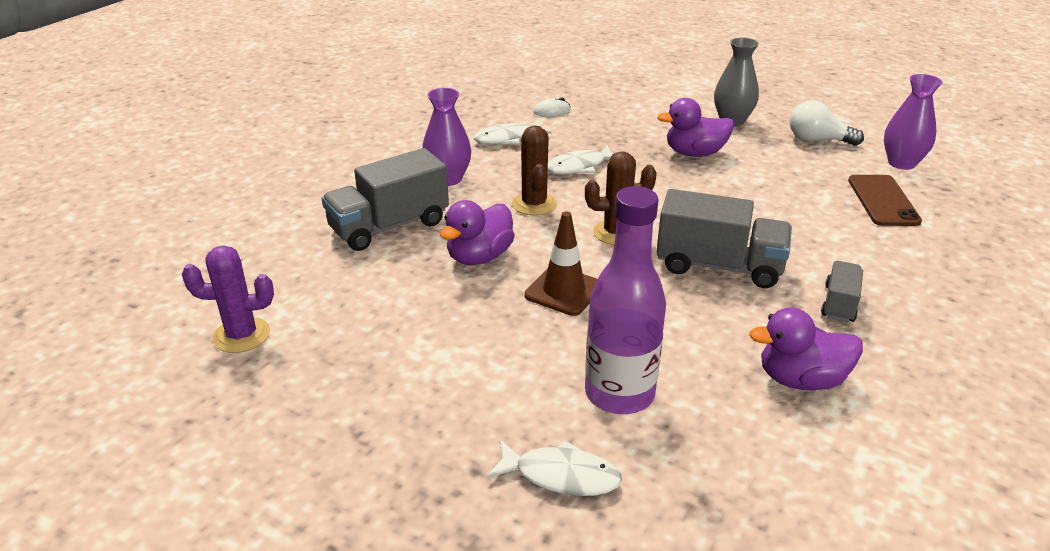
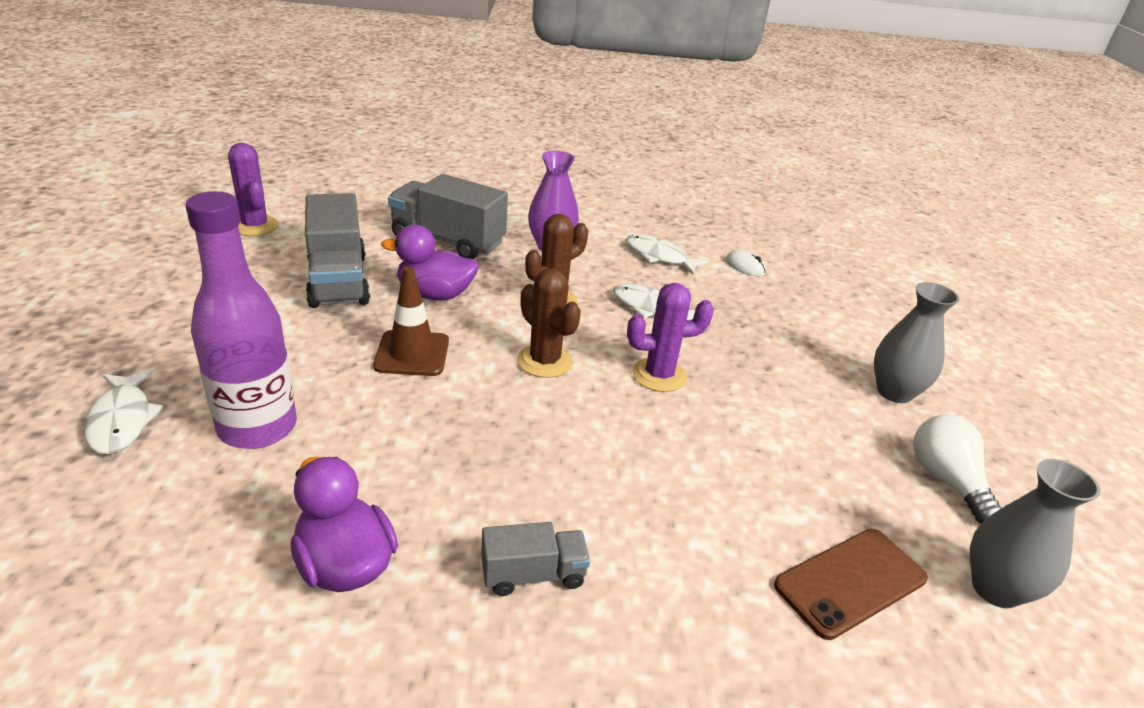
camera: 55 degrees right, 0 degrees up
(664, 192) = (659, 375): none -> purple cactus
(694, 153) = (774, 379): purple duck -> none
(719, 266) = (539, 449): grey truck -> grey truck (338, 280)
(901, 163) = (995, 589): purple vase -> grey vase

